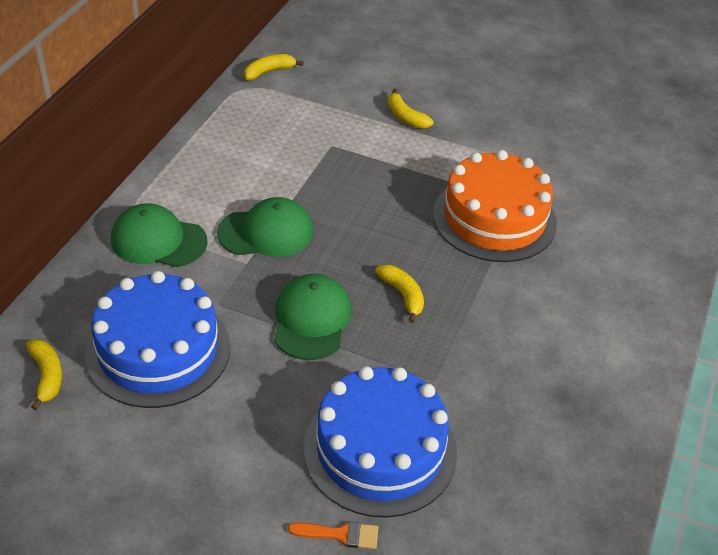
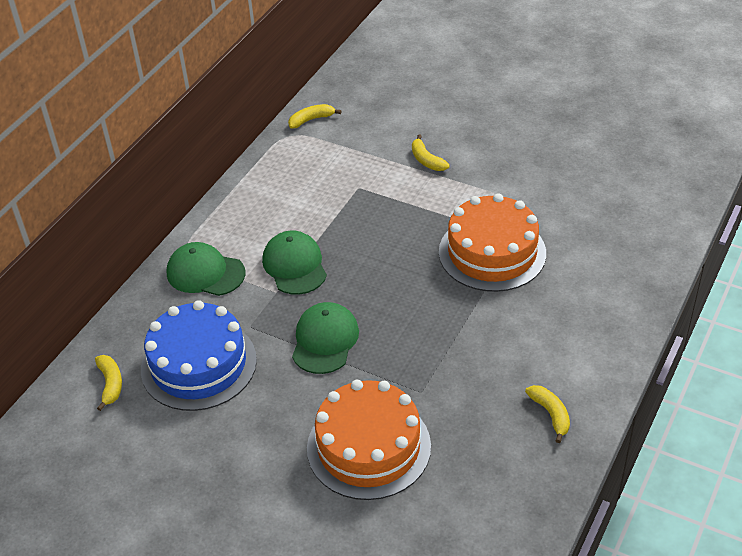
camera: 10 degrees right, 0 degrees up
(266, 232) = (294, 266): green cap -> green cap turned 105 degrees counterclockwise
(340, 534) = (329, 512): orange brush -> none
(380, 449) = (368, 447): blue cake -> orange cake
(403, 295) = (404, 320): yellow banana -> yellow banana (551, 414)

